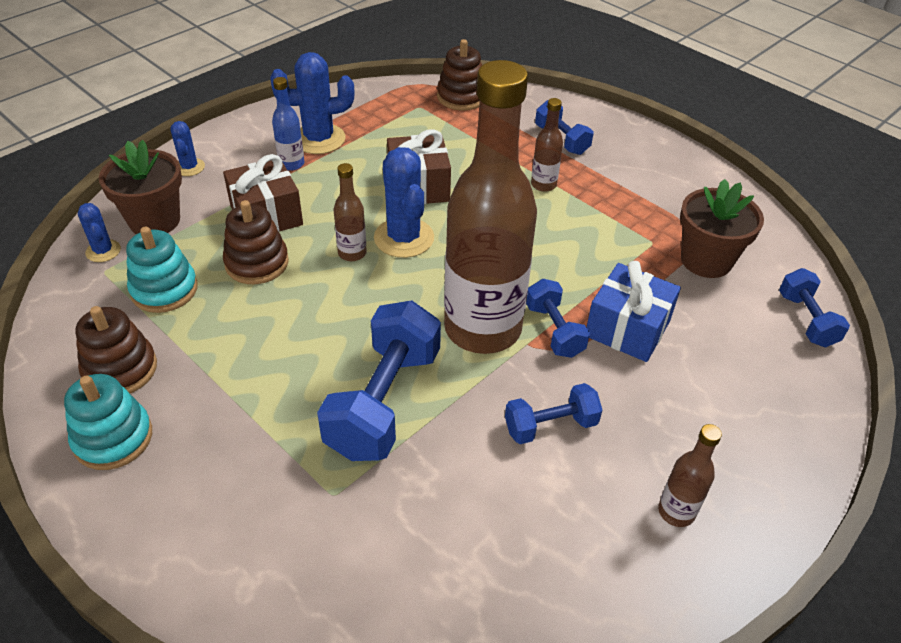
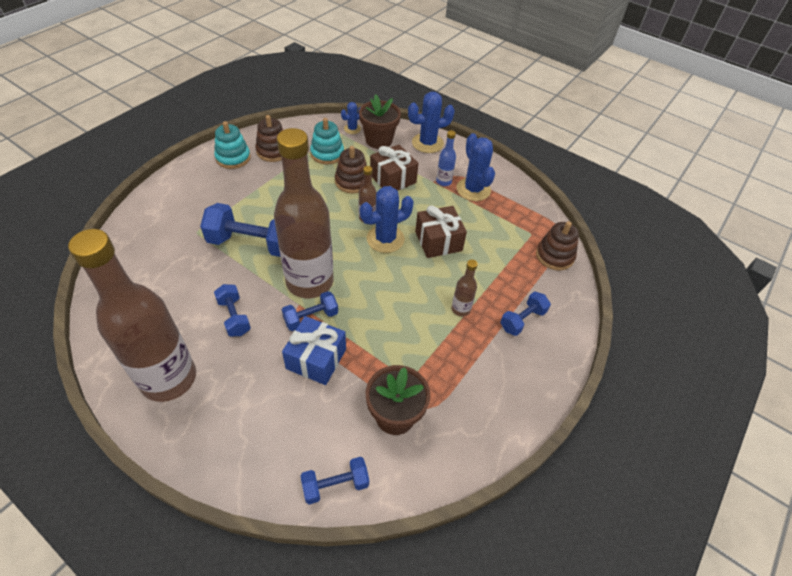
camera: 80 degrees right, 5 degrees up
(189, 167) = (427, 143): blue cactus -> blue cactus, size x1.84
(676, 512) = (169, 378): brown bottle -> brown bottle, size x2.49

